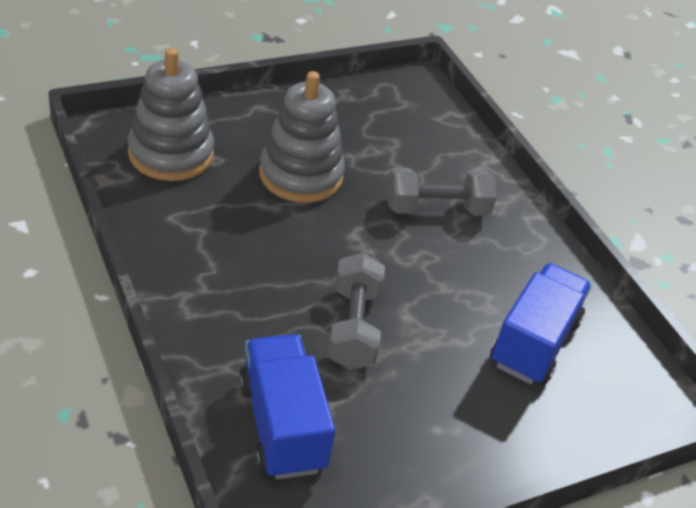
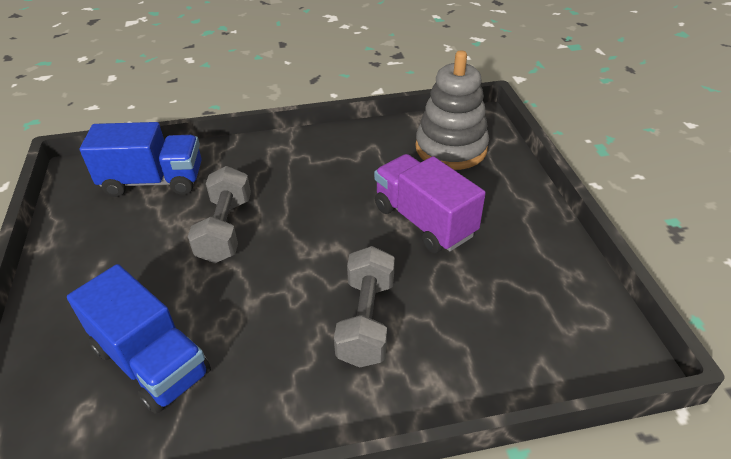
camera: 110 degrees right, 0 degrees up
(301, 175) = (424, 221): grey stacking toy -> purple truck
(353, 327) = (225, 229): grey dumbbell -> grey dumbbell turned 75 degrees clockwise

